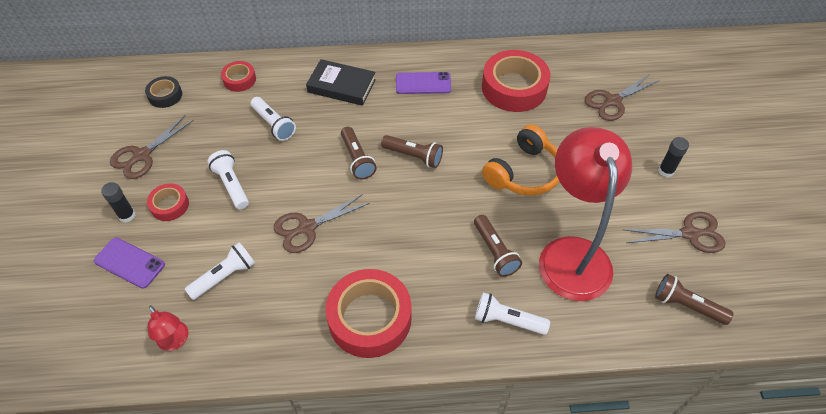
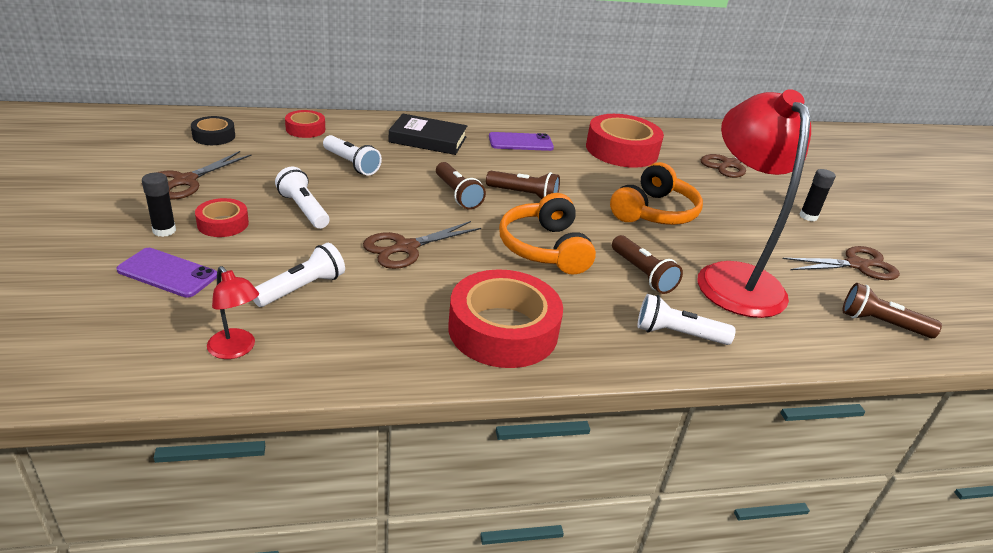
camera: 10 degrees left, 20 degrees down
(419, 223) = (545, 248): none -> orange headphones

